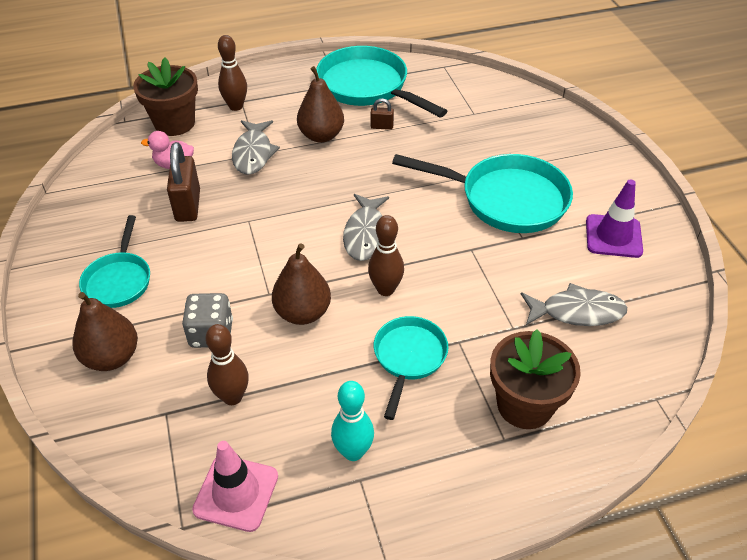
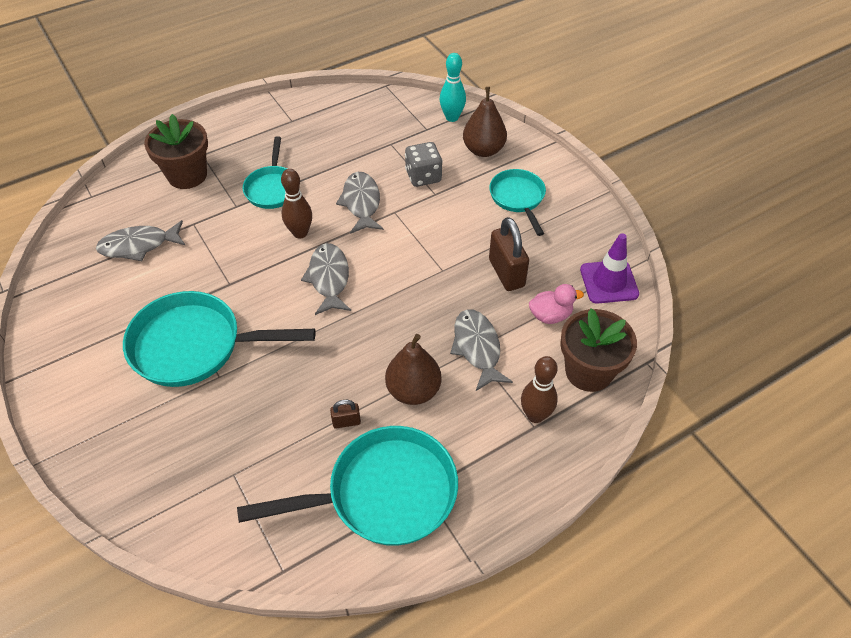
camera: 165 degrees right, 5 degrees up
(232, 397) = (388, 144): brown bowling pin -> none
(236, 493) = (363, 103): pink traffic cone -> none
(303, 313) = (361, 203): brown pear -> grey fish
(353, 452) = (299, 131): turquoise bowling pin -> turquoise bowling pin (452, 117)
(367, 87) = (384, 493): turquoise pan -> turquoise pan turned 45 degrees counterclockwise
(613, 236) = (90, 324): purple traffic cone -> purple traffic cone (609, 282)

